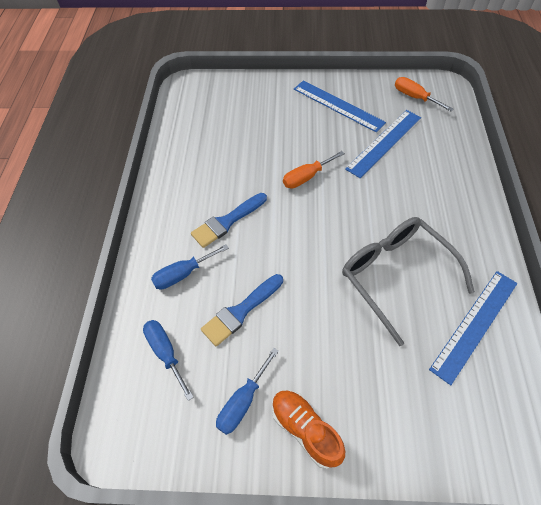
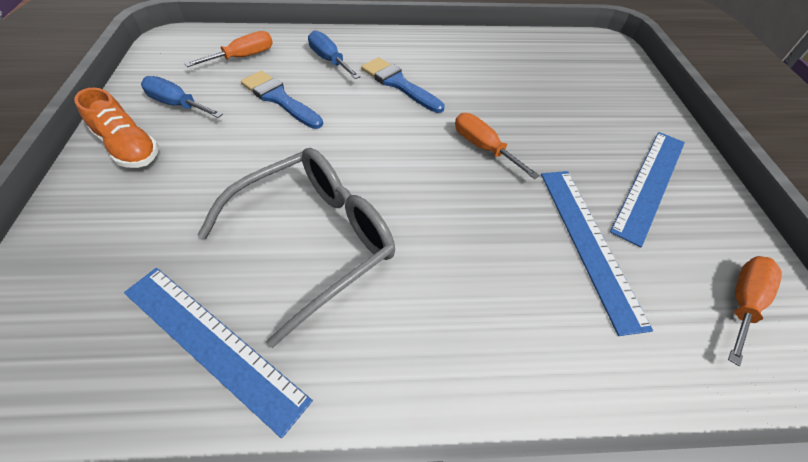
camera: 80 degrees right, 5 degrees down
(166, 353) = (243, 57): blue screwdriver -> orange screwdriver
(305, 429) = (129, 148): orange shoe -> orange shoe turned 90 degrees clockwise
(384, 142) = (589, 242): blue ruler -> blue ruler turned 45 degrees clockwise

